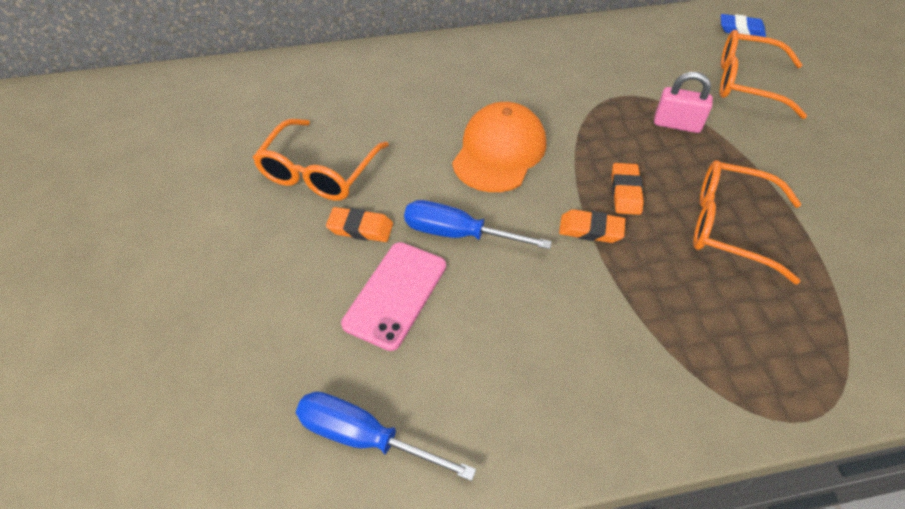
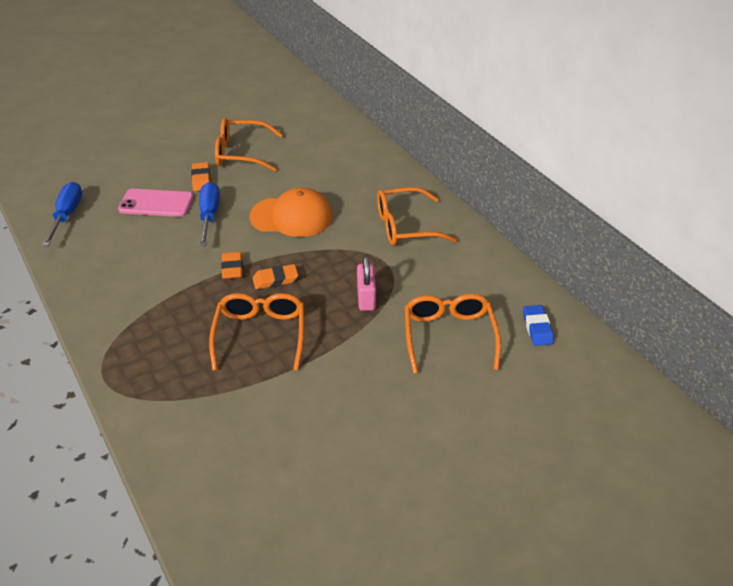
camera: 70 degrees right, 10 degrees down
(557, 67) = (405, 226): none -> orange glasses

